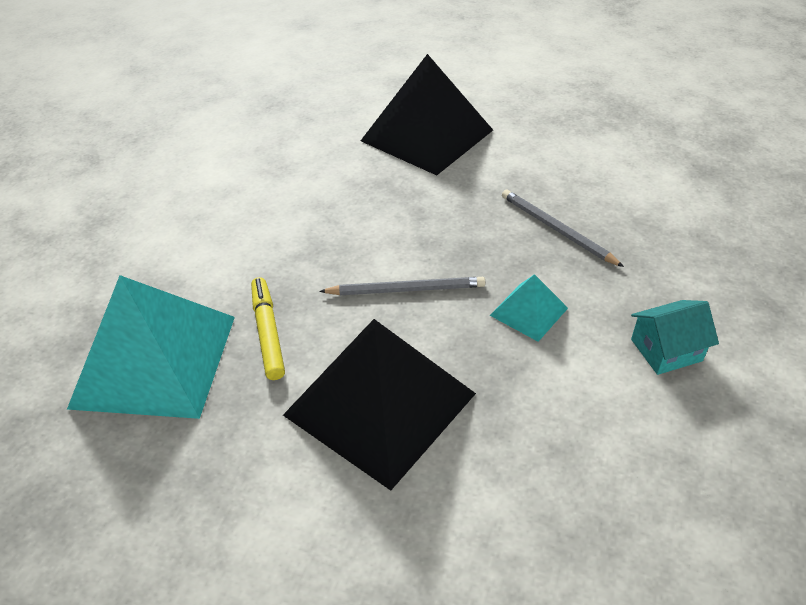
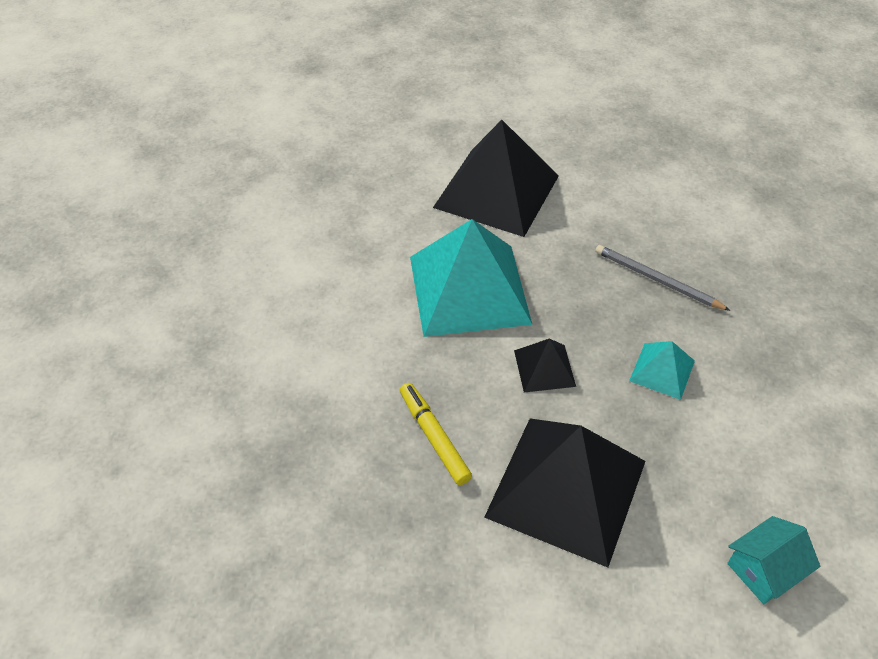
camera: 15 degrees left, 5 degrees up
(154, 361) = (338, 487): turquoise pyramid -> turquoise pyramid (469, 289)
(406, 289) = (544, 368): grey pencil -> black pyramid
(666, 350) = (790, 387): turquoise house -> turquoise house (764, 570)

